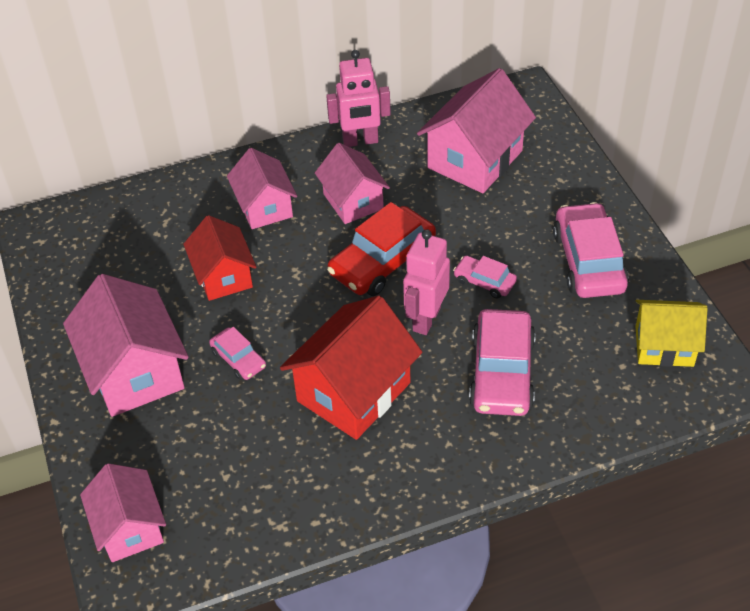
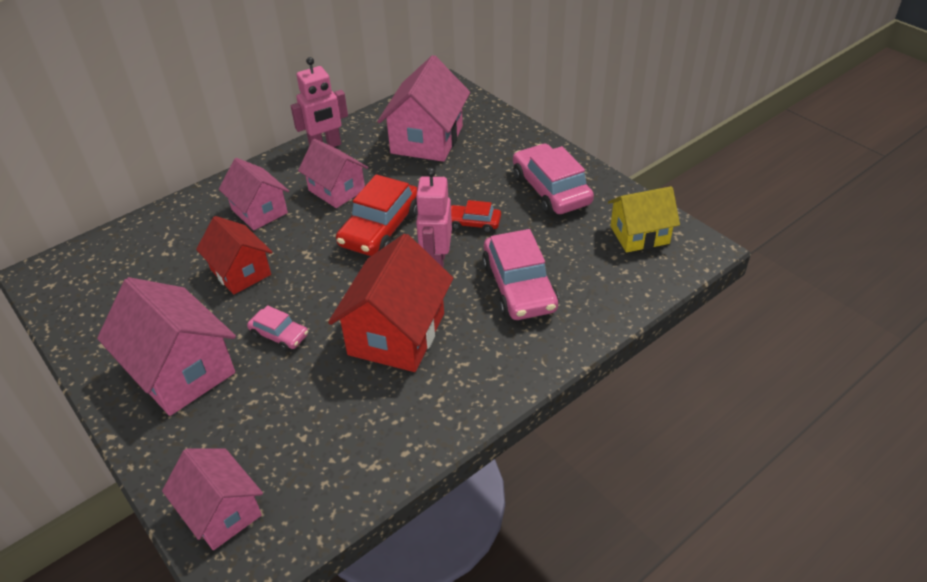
camera: 20 degrees left, 5 degrees down
(484, 282) = (473, 223): pink car -> red car

